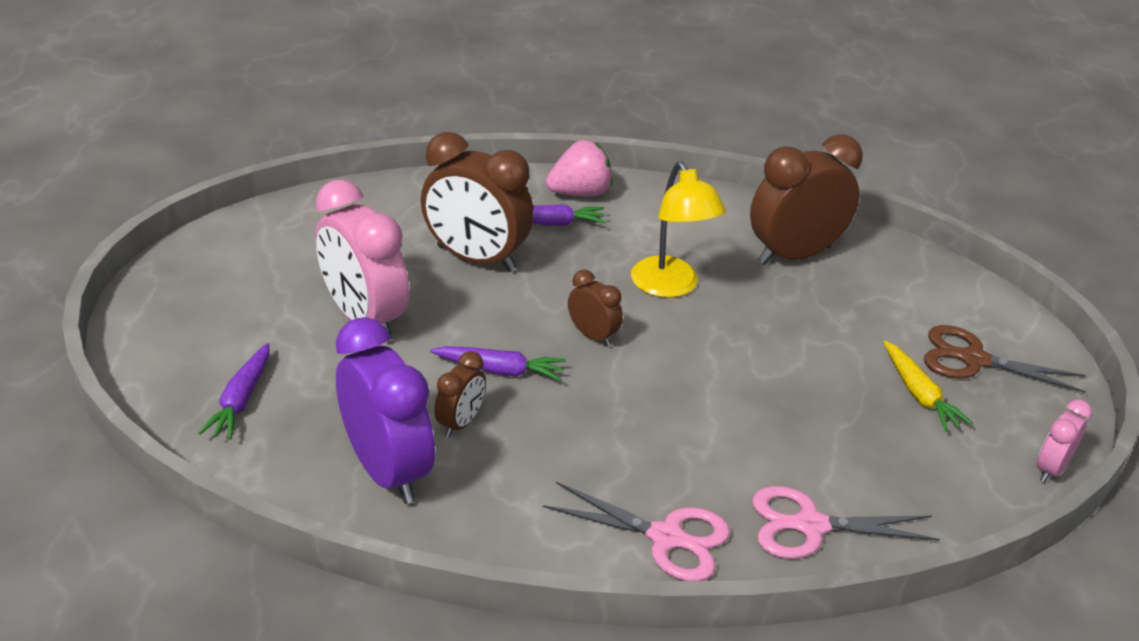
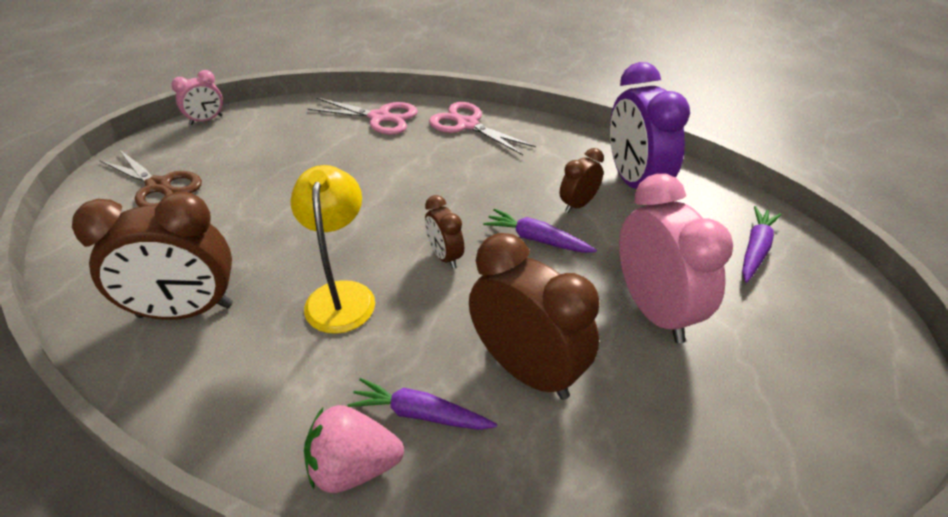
camera: 160 degrees left, 5 degrees up
(919, 394) = (230, 170): yellow carrot -> none

